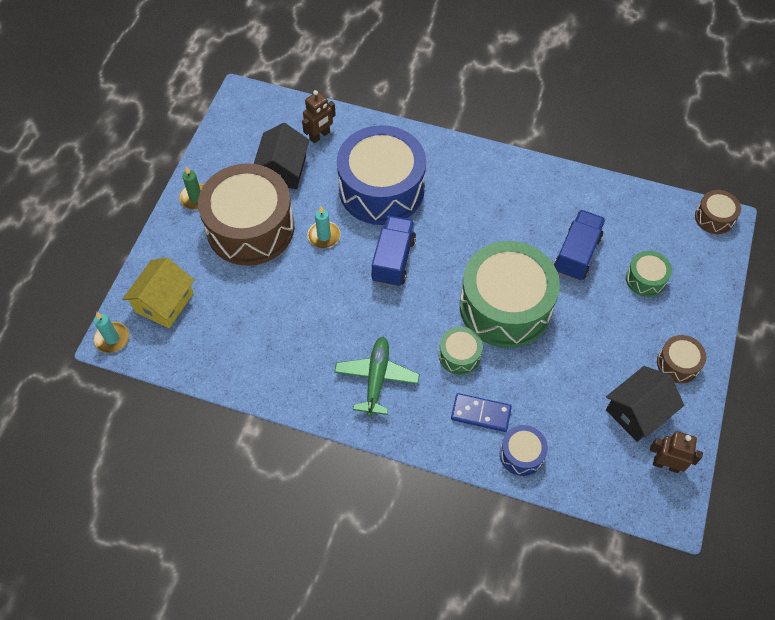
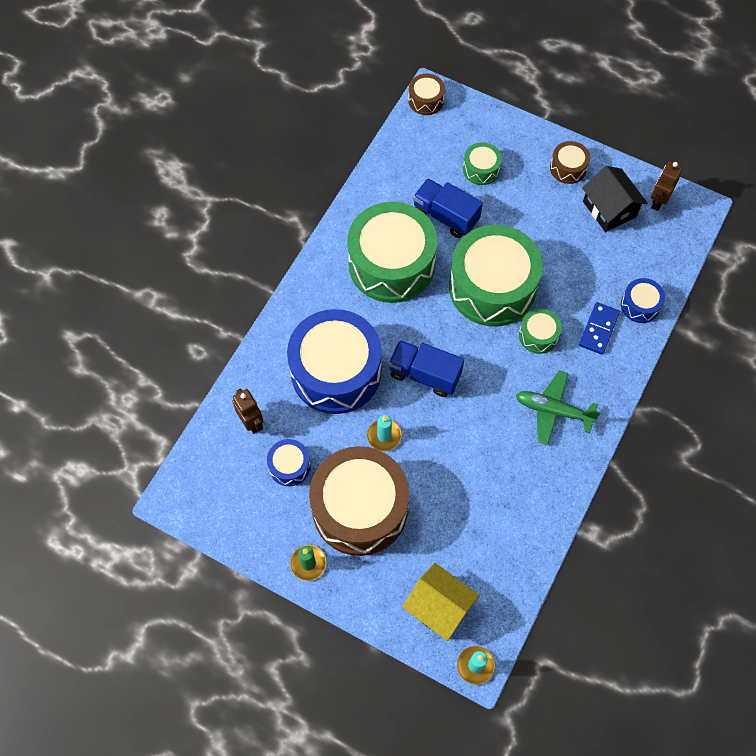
camera: 80 degrees left, 5 degrees up
(283, 170) = (289, 466): black house -> blue drum
(507, 216) = (391, 264): none -> green drum

